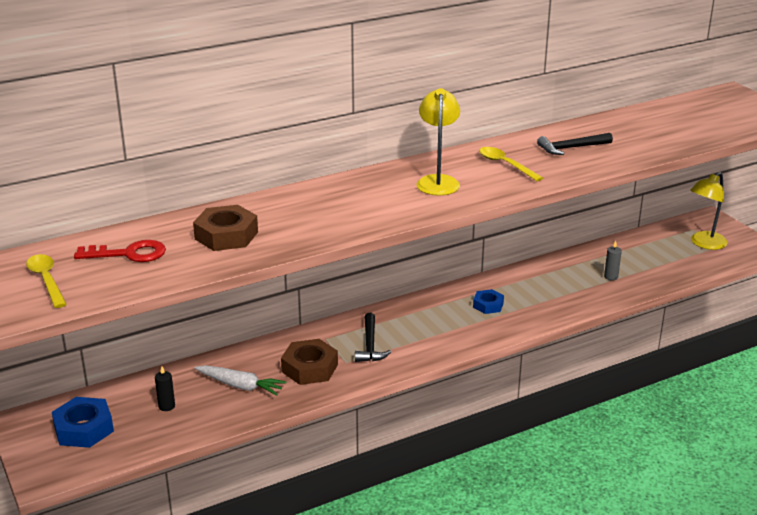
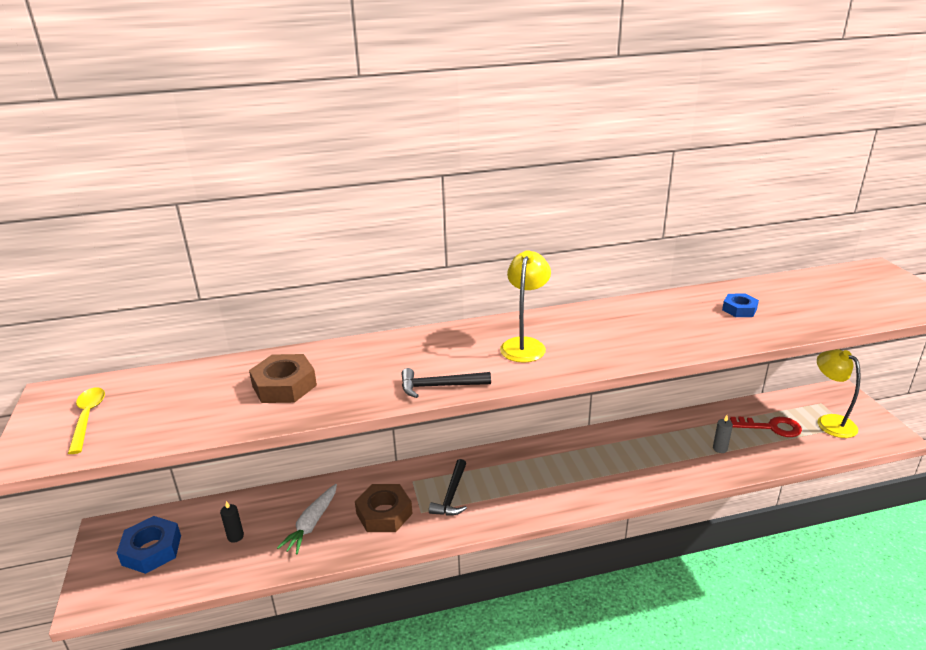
camera: 15 degrees right, 0 degrees up
(129, 254) = (181, 396): red key -> red key (771, 427)
(240, 386) = (312, 524): white carrot -> white carrot turned 75 degrees clockwise
(488, 305) = (583, 465): blue nut -> blue nut (739, 309)
(505, 165) = (603, 332): yellow spoon -> none
(571, 148) = (681, 319): black hammer -> black hammer (439, 386)
(704, 244) = (829, 422): yellow lamp -> yellow lamp turned 90 degrees clockwise

